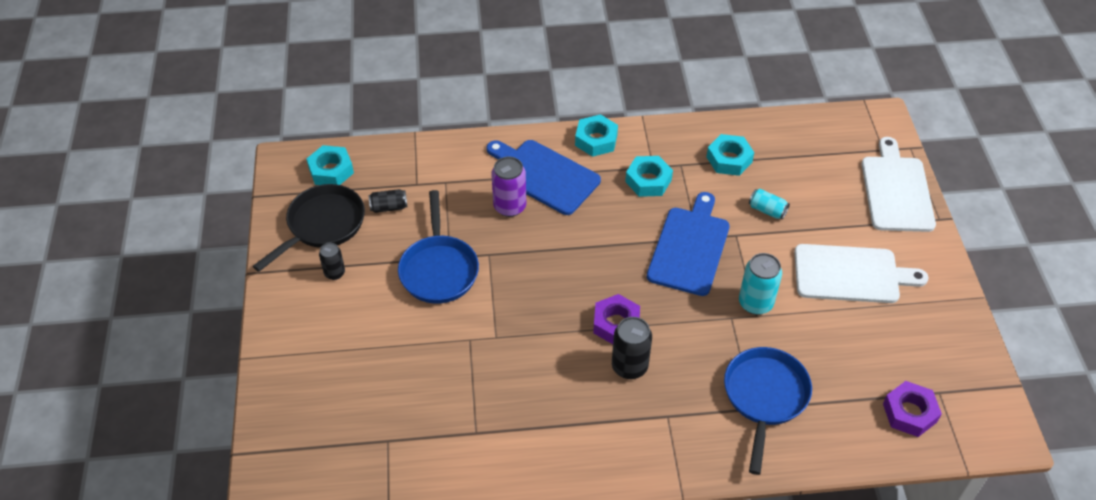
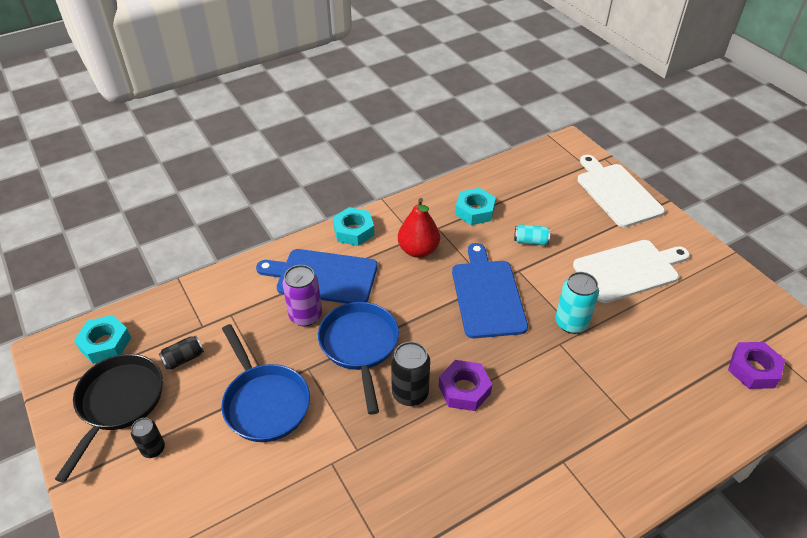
camera: 25 degrees left, 5 degrees down
(629, 366) = (500, 426): black can -> black can (410, 393)
(648, 181) = (418, 250): turquoise nut -> red pear
(765, 397) = (633, 405): blue pan -> blue pan (360, 346)

